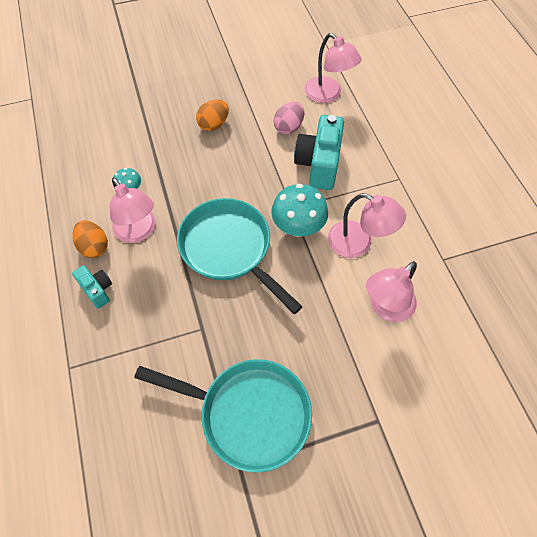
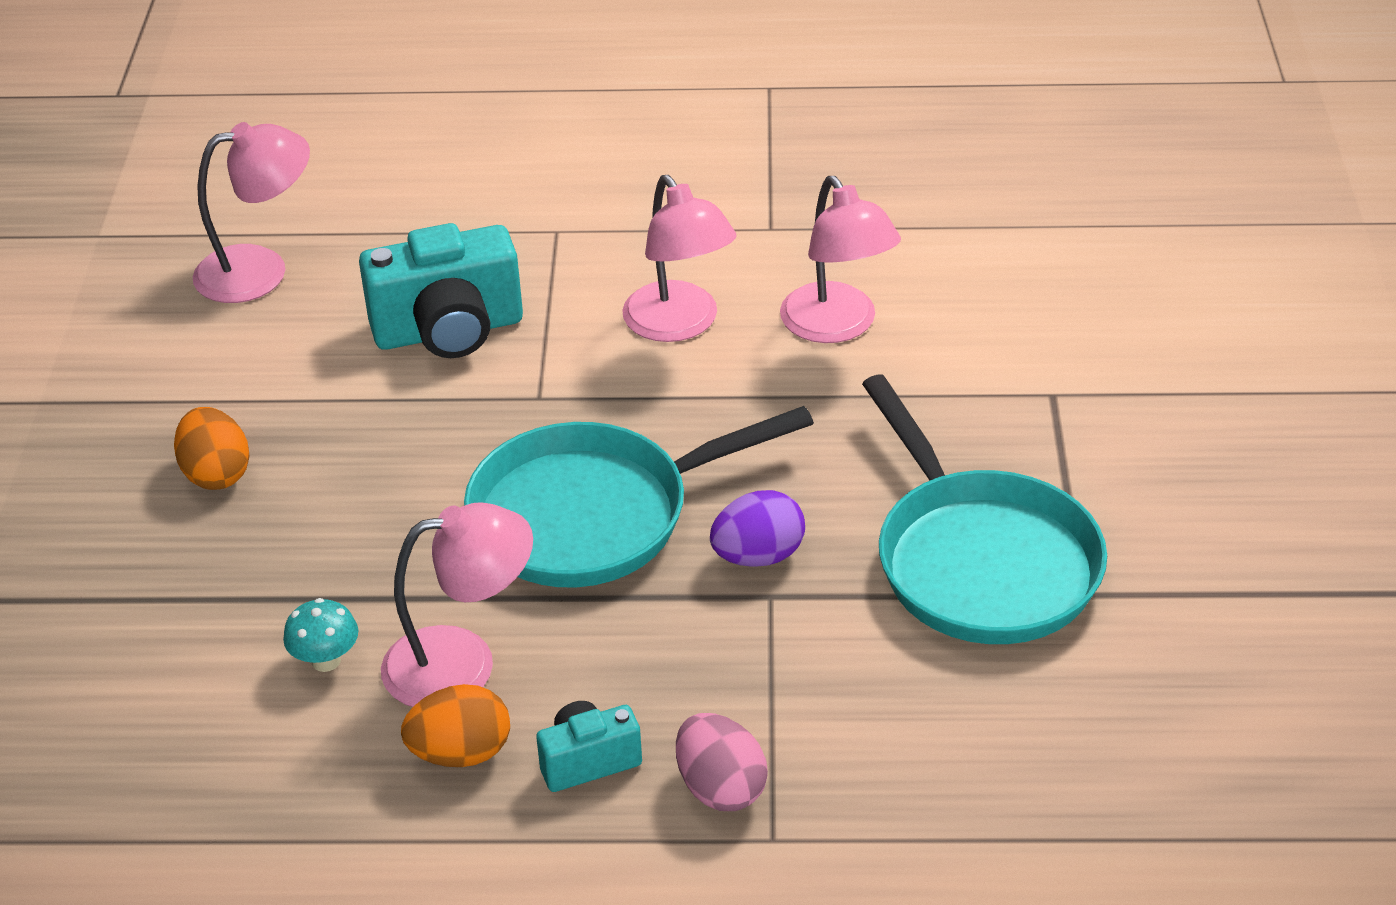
camera: 70 degrees left, 20 degrees down
(224, 317) = (758, 556): none -> purple egg
(248, 413) = (980, 560): turquoise pan -> turquoise pan turned 120 degrees clockwise
(288, 127) = (313, 352): pink egg -> pink egg (720, 788)
(298, 227) = (595, 399): turquoise mushroom -> none
(319, 164) = (449, 331): turquoise camera -> turquoise camera turned 45 degrees counterclockwise
(358, 243) = (679, 325): pink lamp -> pink lamp turned 105 degrees clockwise

